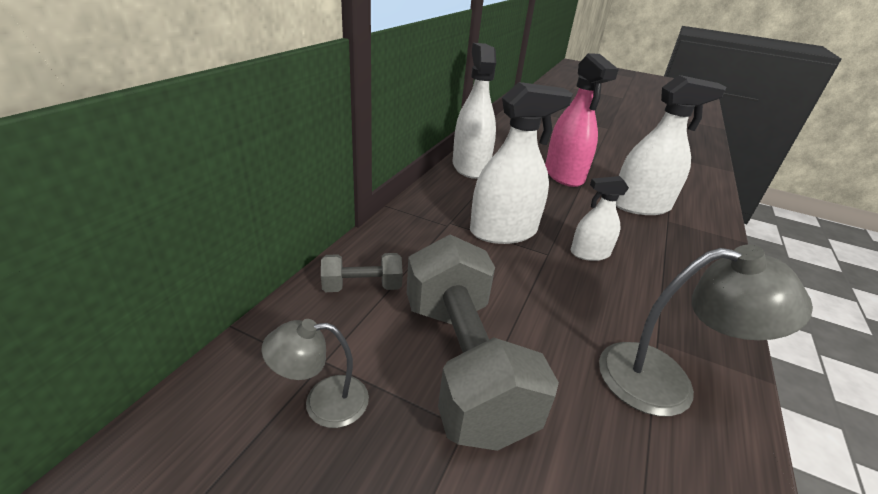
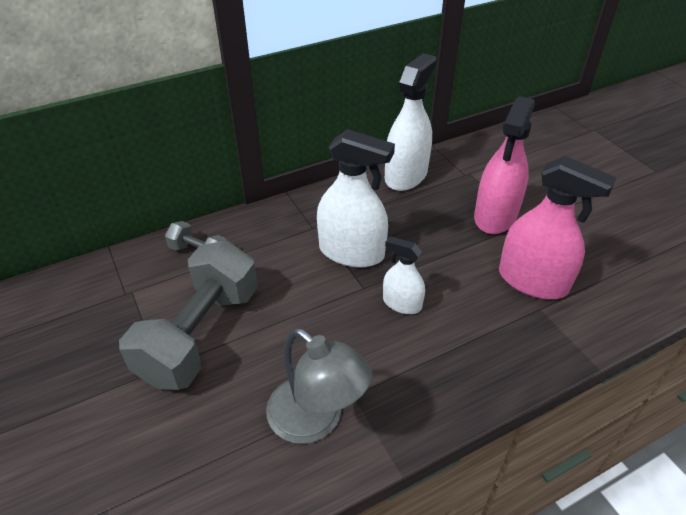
camera: 40 degrees right, 10 degrees up
(323, 402) = (109, 314): grey lamp -> none
(640, 206) = (532, 281): white spray bottle -> pink spray bottle

